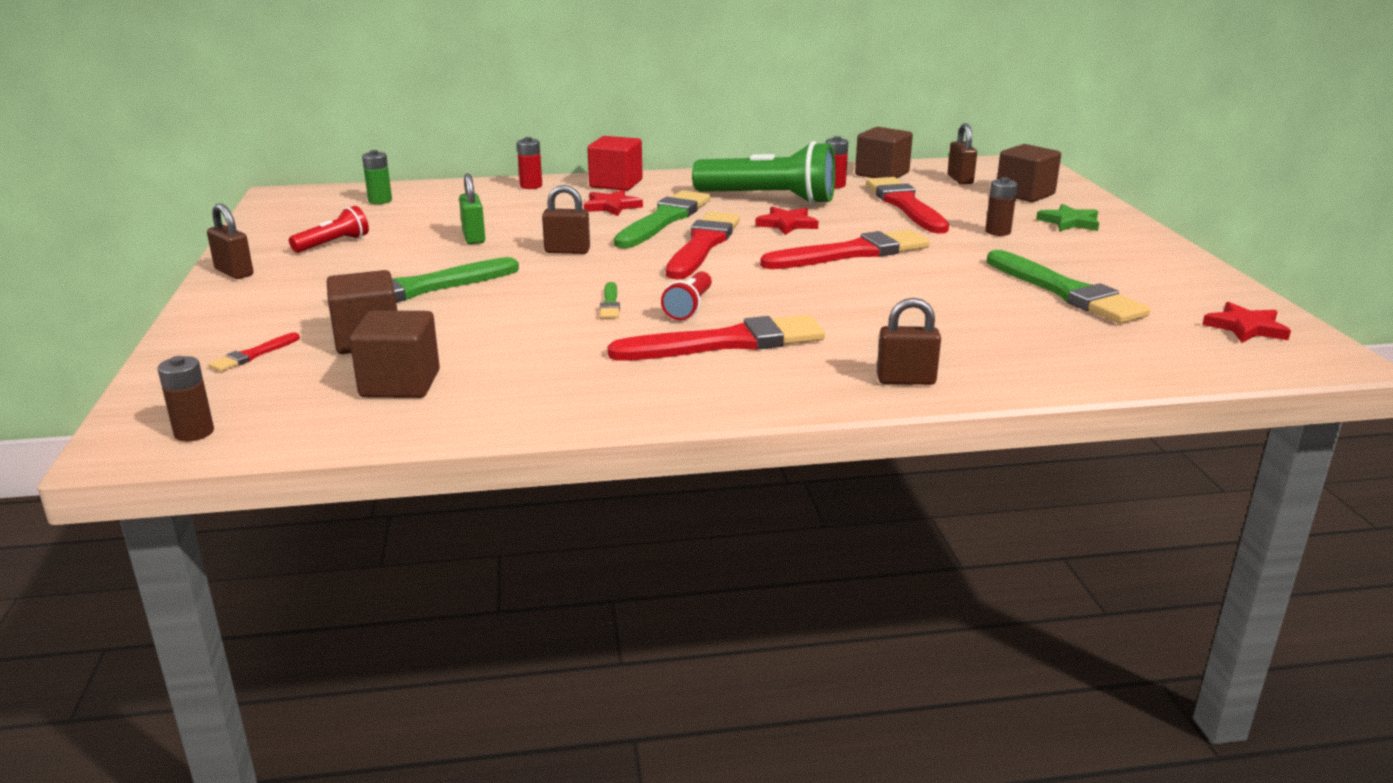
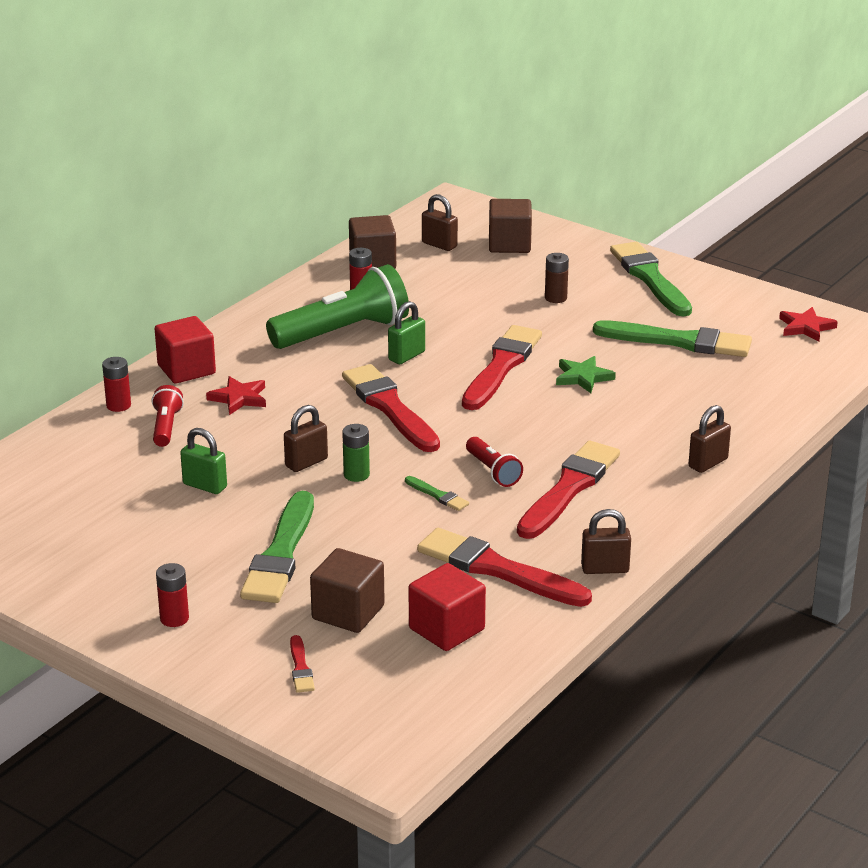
camera: 45 degrees left, 5 degrees up
(194, 432) = (406, 733): brown battery -> none
(234, 272) = (96, 618): brown padlock -> brown padlock (605, 569)
(268, 292) = (174, 618): none -> red battery
(333, 244) = (104, 550): red flashlight -> red flashlight (166, 427)
(380, 201) = (24, 486): green battery -> green battery (356, 475)
(400, 384) = (446, 629): brown cube -> red cube
(664, 219) = (310, 394): green brush -> green brush (650, 278)
(787, 224) = (406, 356): red star -> green padlock
(905, 205) = (450, 295): red brush -> red brush (497, 569)
(1069, 222) = (583, 265): green star -> green star (583, 377)

